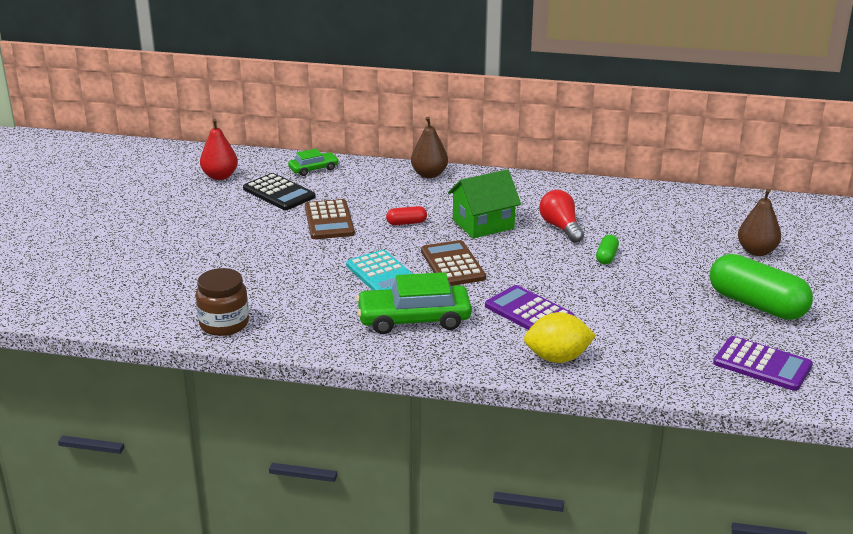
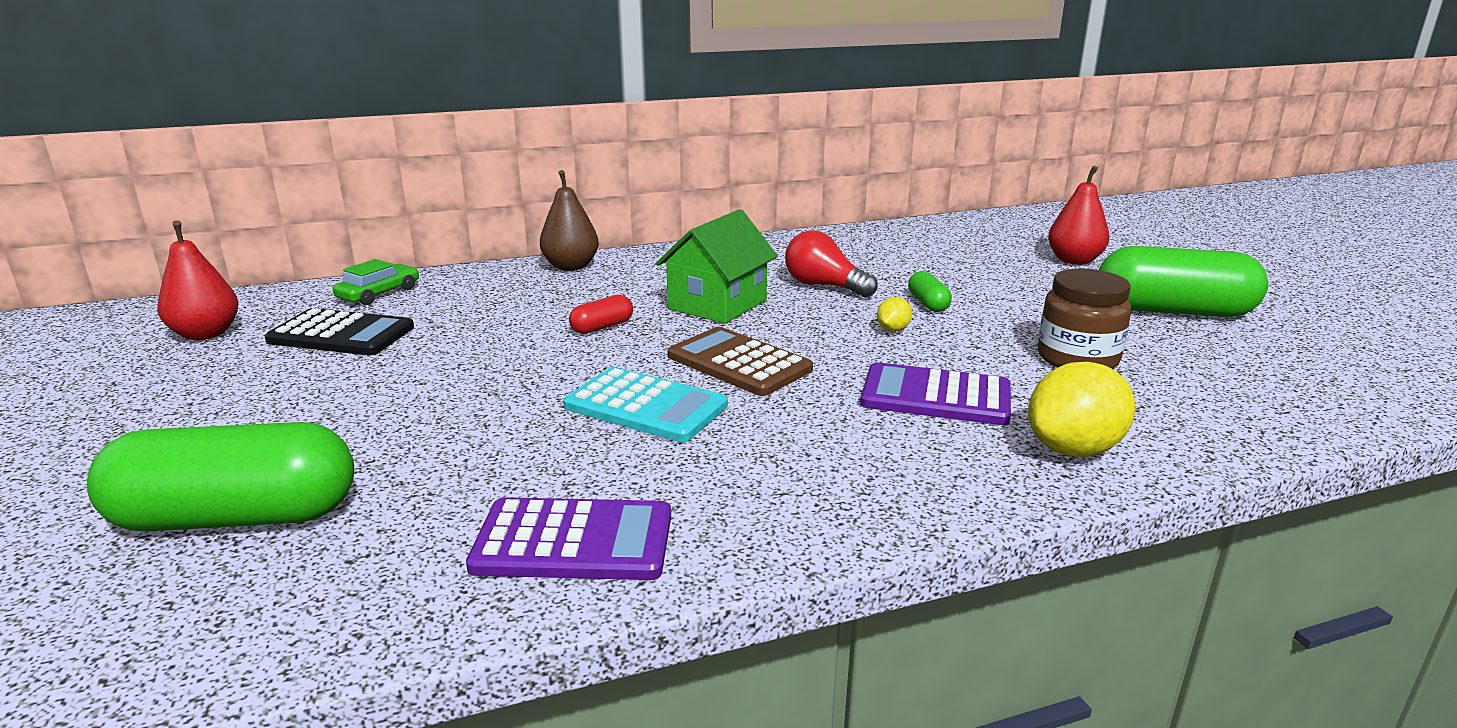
camera: 30 degrees left, 5 degrees down
(188, 277) = (237, 517): none -> green capsule
(224, 324) = (396, 594): brown jar -> brown jar (1077, 359)
(329, 220) = (468, 352): brown calculator -> none
(414, 319) = (778, 459): green car -> none
(561, 268) = (893, 330): none -> yellow lemon
(756, 251) = (1074, 261): brown pear -> red pear
(762, 365) = (1307, 375): purple calculator -> purple calculator (573, 541)

